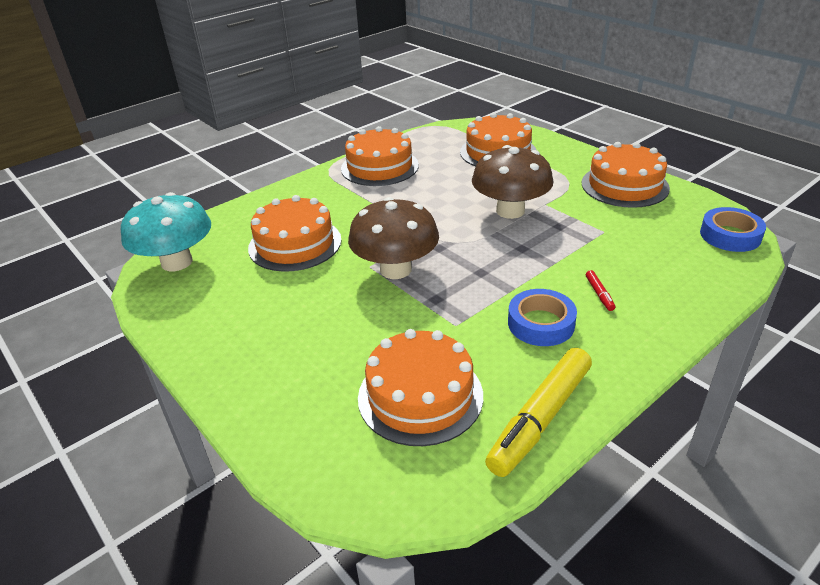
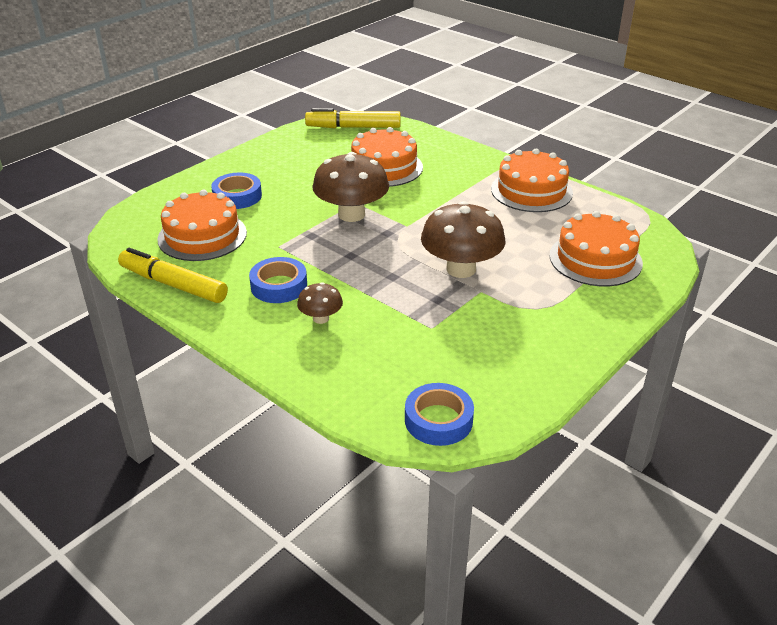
camera: 80 degrees right, 0 degrees up
(177, 262) = (353, 127): turquoise mushroom -> yellow marker
(320, 364) = (237, 196): none -> blue tape
(599, 294) = (321, 318): red marker -> brown mushroom
(624, 185) = (540, 349): orange cake -> none

